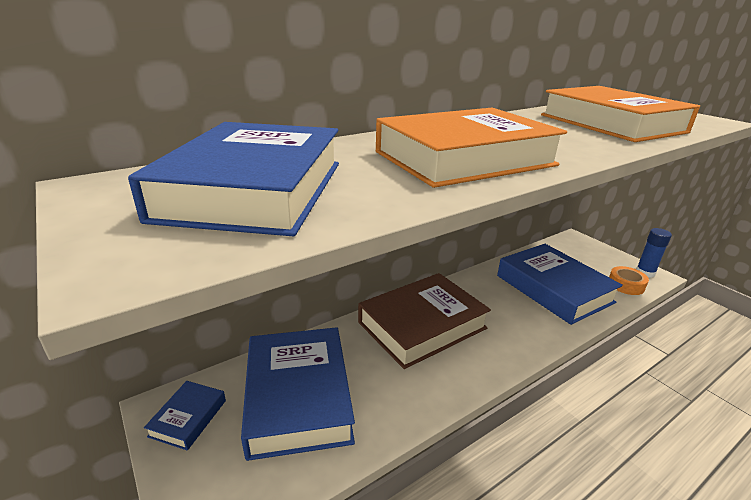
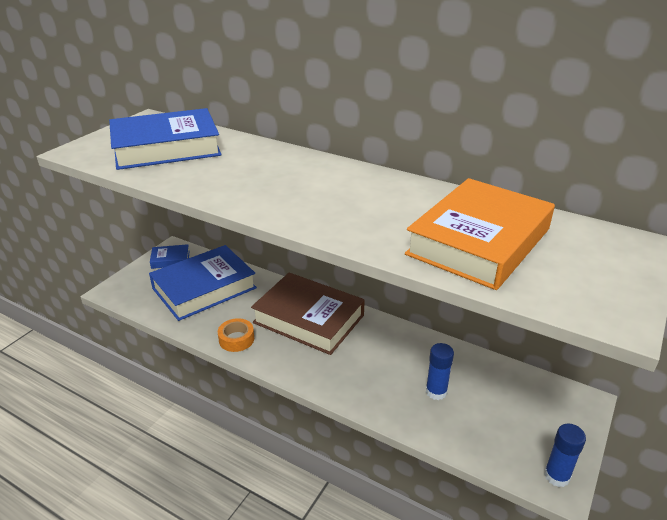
camera: 65 degrees right, 5 degrees up
(464, 159) = (269, 187): orange book -> none
(554, 289) = (436, 391): blue book -> blue glue stick
(626, 285) = (502, 455): orange tape -> orange tape (236, 339)

